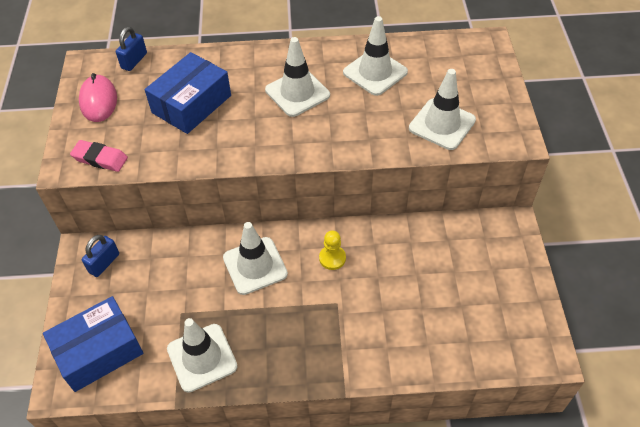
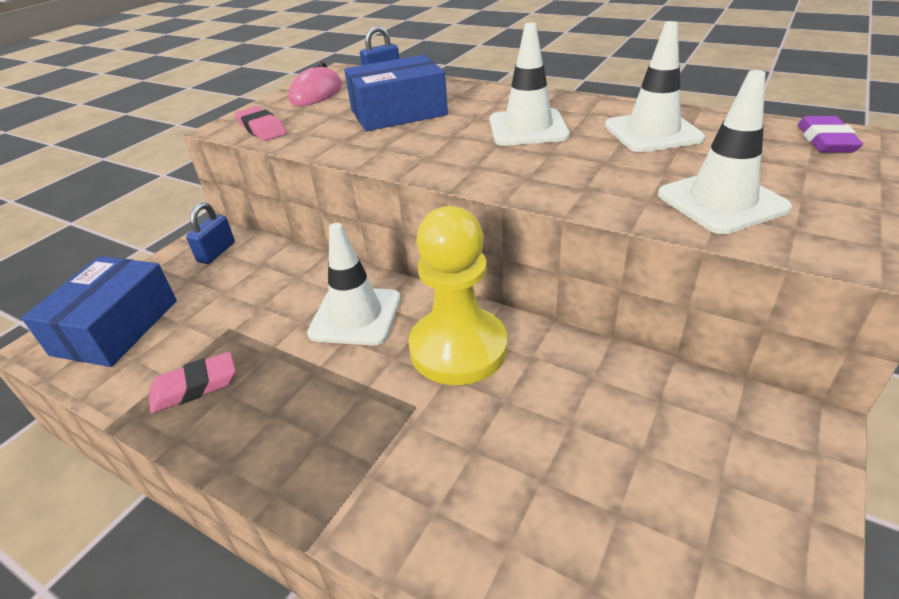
camera: 35 degrees right, 15 degrees down
(99, 351) = (116, 327): blue box -> blue box turned 75 degrees counterclockwise
(104, 263) = (216, 252): blue padlock -> blue padlock turned 45 degrees counterclockwise
(202, 357) = (194, 387): white traffic cone -> pink eraser
(332, 258) = (458, 348): yellow pawn -> yellow pawn, size x2.25
(467, 51) = (825, 141): none -> purple eraser

